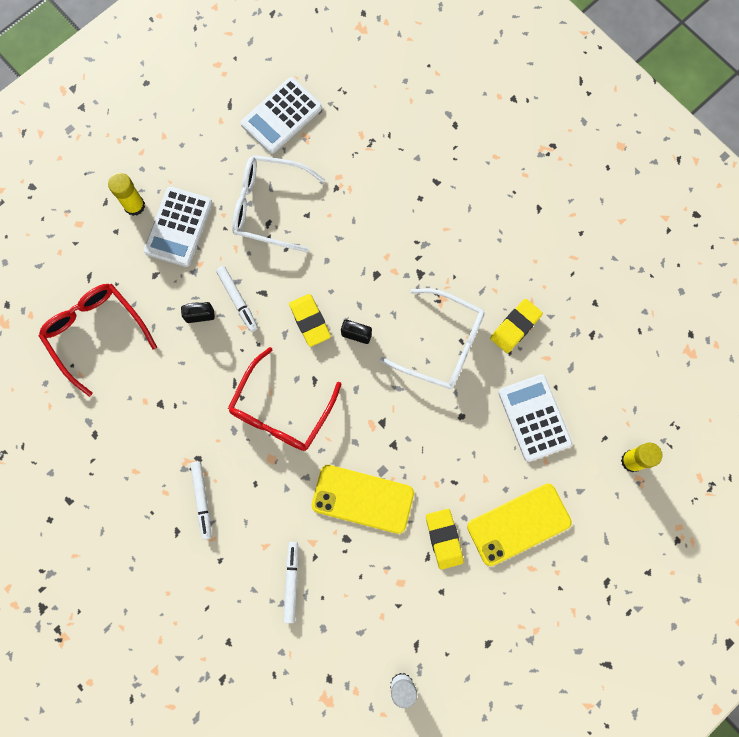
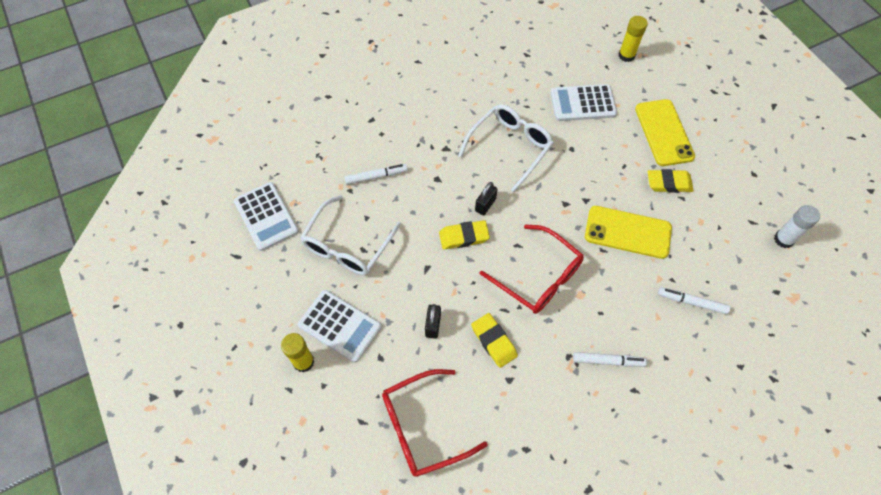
camera: 75 degrees left, 15 degrees down
(237, 300) = (427, 290): white marker -> white marker (376, 176)
(362, 499) = (627, 232): yellow phone -> yellow phone turned 75 degrees clockwise
(515, 327) = (508, 98): yellow eraser -> yellow eraser (493, 341)

